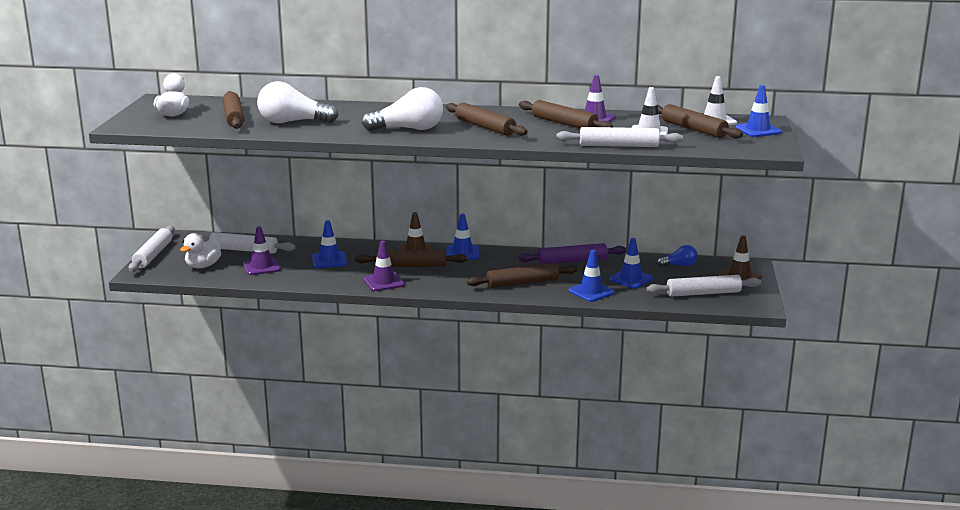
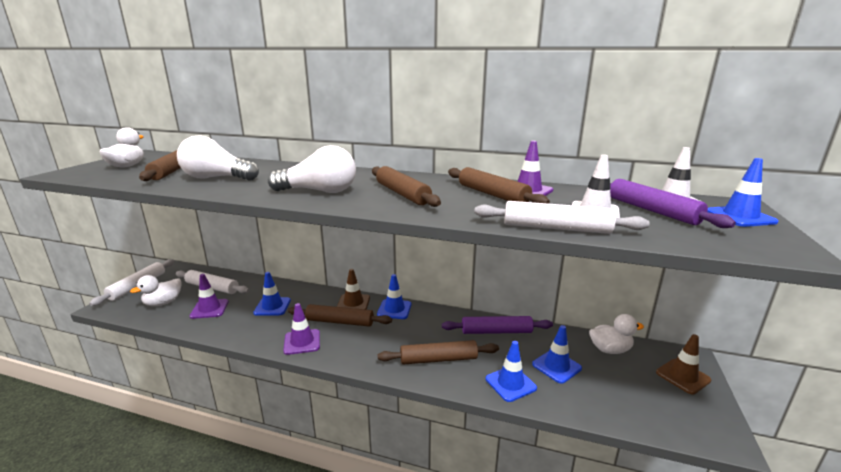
camera: 10 degrees right, 0 degrees up
(679, 265) = (610, 349): blue light bulb -> white duck
(694, 129) = (652, 210): brown rolling pin -> purple rolling pin
(703, 293) = (644, 403): white rolling pin -> none

